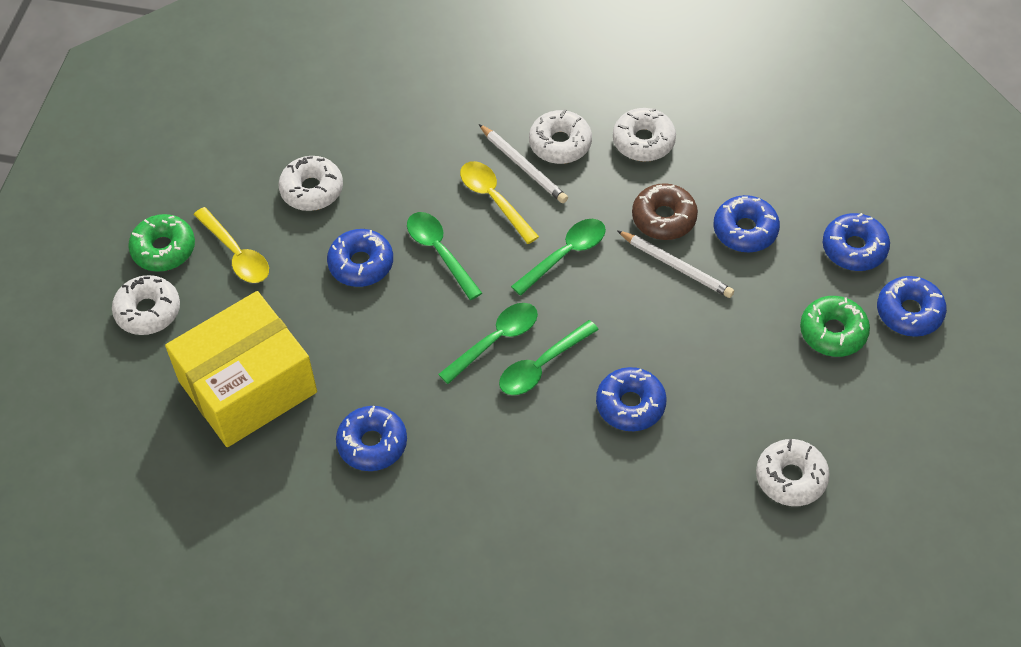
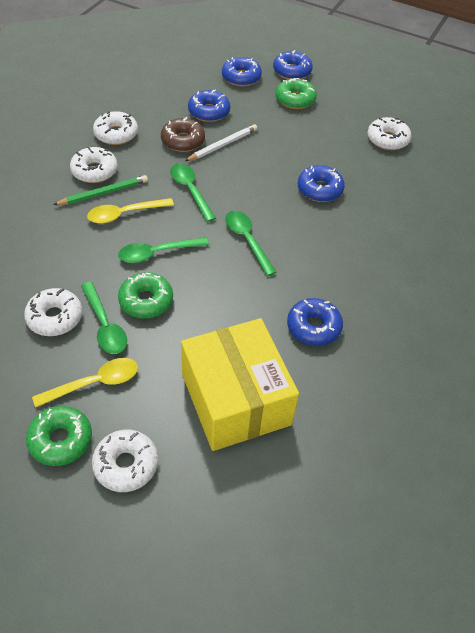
camera: 80 degrees left, 5 degrees down
(361, 264) = (146, 301): blue donut -> green donut
(523, 166) = (103, 193): white pencil -> green pencil
(542, 366) = (276, 222): green spoon -> green spoon (105, 325)

